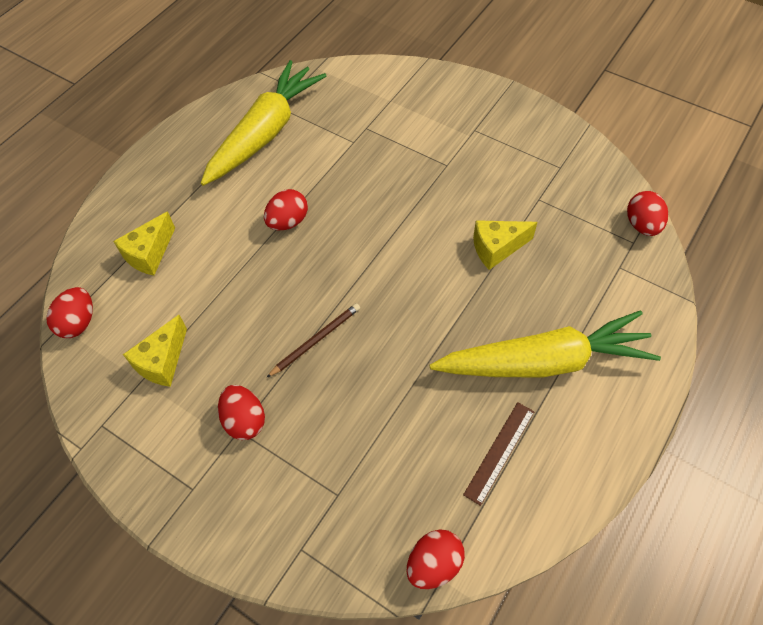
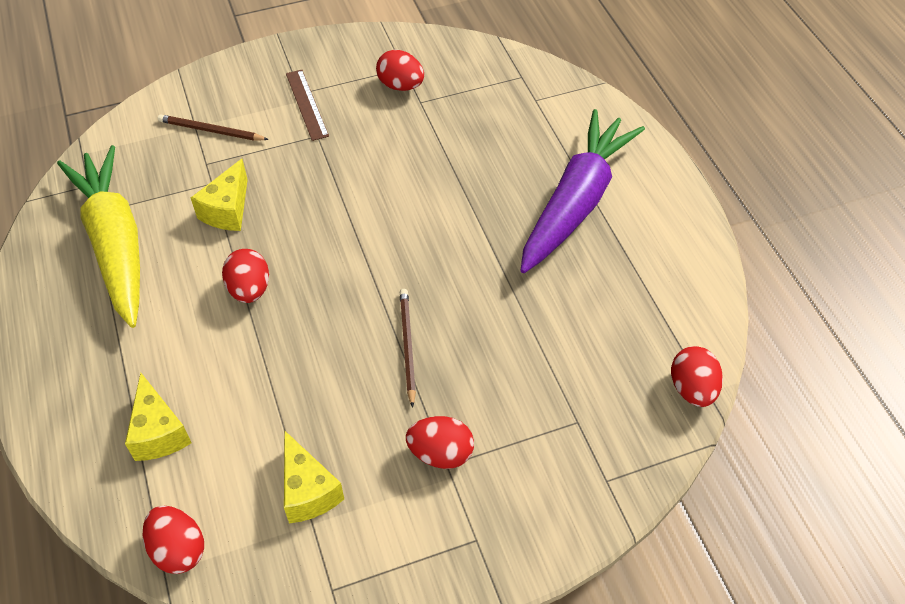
camera: 55 degrees left, 5 degrees down
(394, 110) = (211, 130): none -> brown pencil
(497, 248) = (441, 160): yellow cheese -> yellow cheese (227, 210)
(499, 452) = (630, 283): brown ruler -> brown ruler (306, 104)
(544, 361) = (576, 201): yellow carrot -> purple carrot
(642, 225) = (511, 61): red egg -> red egg (401, 85)

